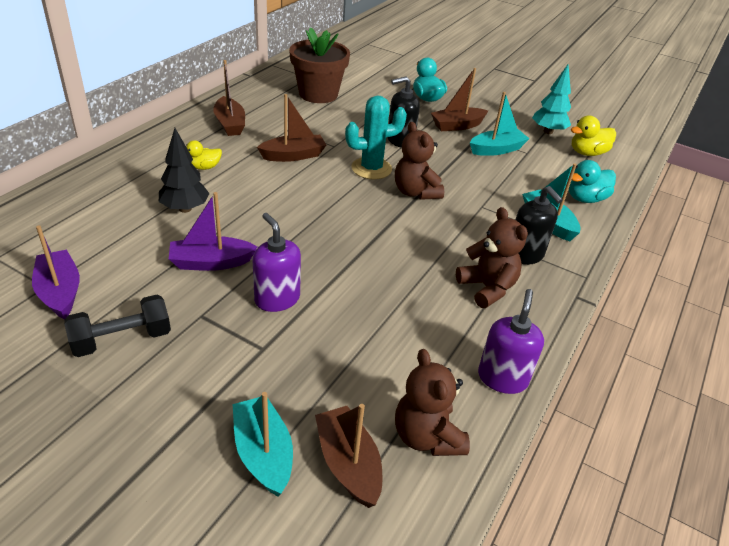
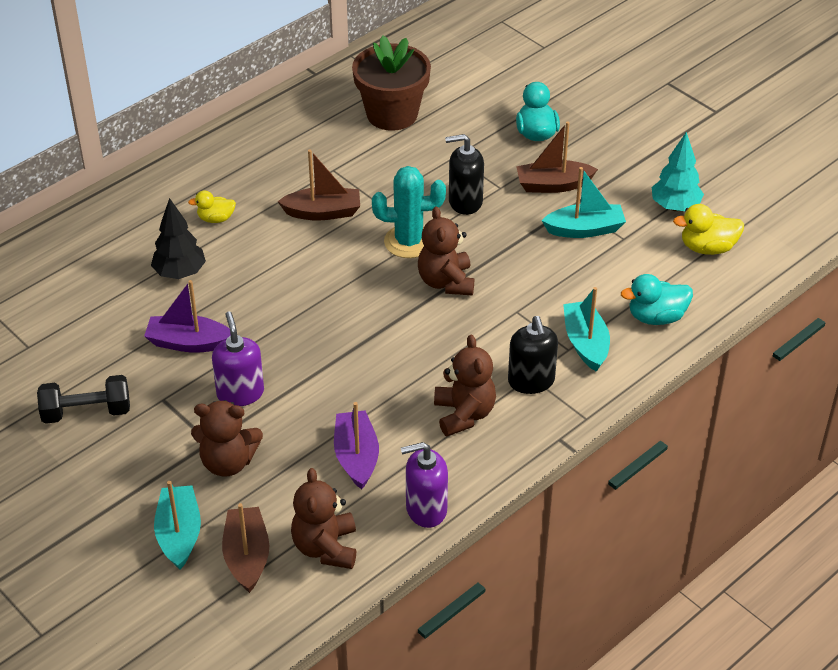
camera: 20 degrees right, 5 degrees up
(60, 292) = (41, 355): purple boat -> purple boat (356, 457)
(230, 124) = (264, 155): brown boat -> none
(289, 365) = (228, 462): none -> brown teddy bear
(502, 378) = (426, 509): purple soap dispenser -> purple soap dispenser turned 135 degrees counterclockwise

